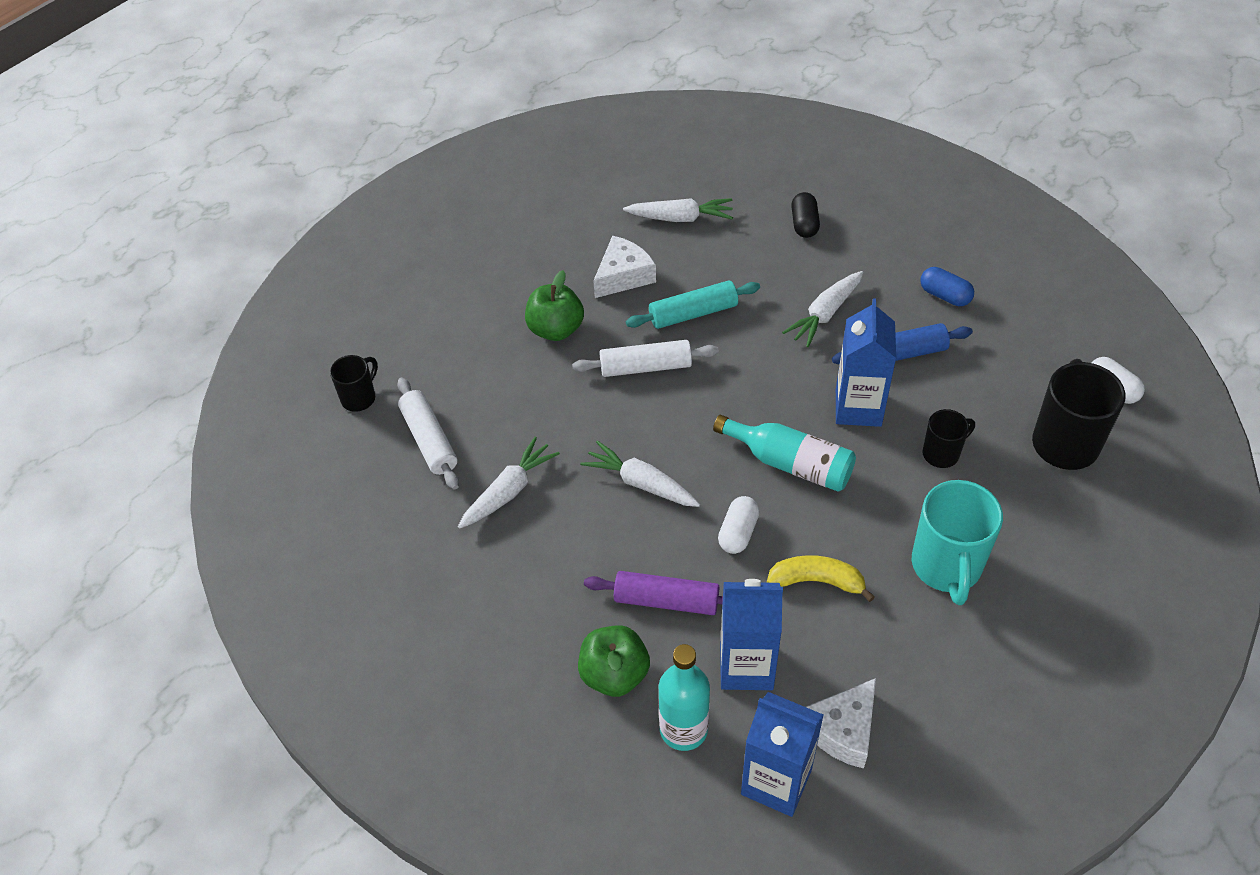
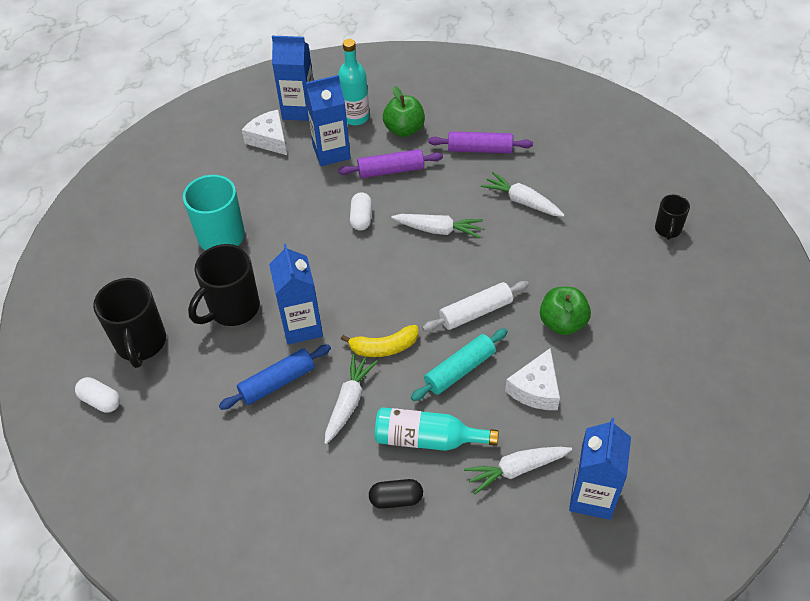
camera: 160 degrees right, 0 degrees up
(429, 440) = (597, 216): white rolling pin -> none
(509, 491) = (522, 201): white carrot -> white carrot turned 105 degrees clockwise
(518, 596) = (480, 149): none -> purple rolling pin
(624, 183) = (592, 497): none -> blue carton
(790, 463) = (340, 271): turquoise bottle -> turquoise bottle (427, 439)
(804, 224) = (396, 499): black capsule -> black capsule turned 75 degrees counterclockwise
(817, 581) = (302, 205): yellow banana -> yellow banana (384, 347)
(842, 730) = (269, 139): white cheese -> white cheese turned 60 degrees counterclockwise
(942, 453) = (233, 309): black mug -> black mug, size x1.81
(944, 295) = (247, 453): blue capsule -> none

